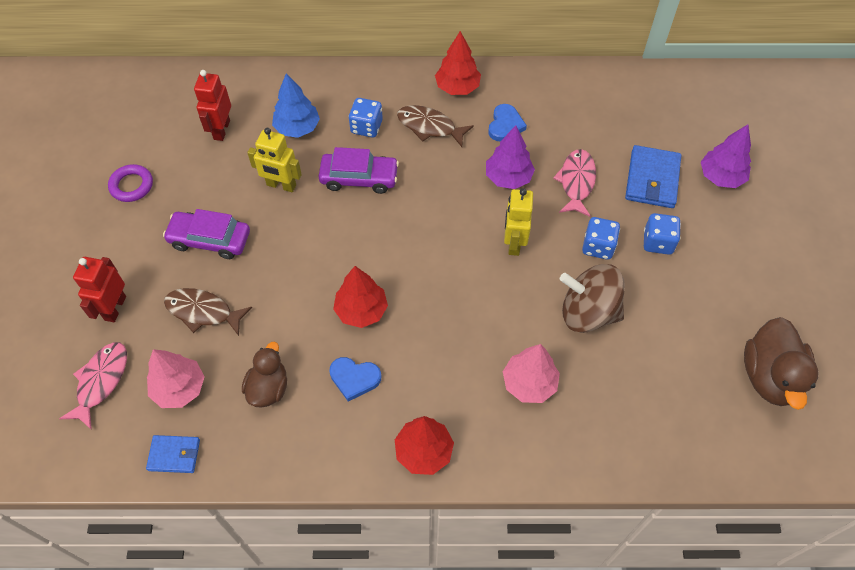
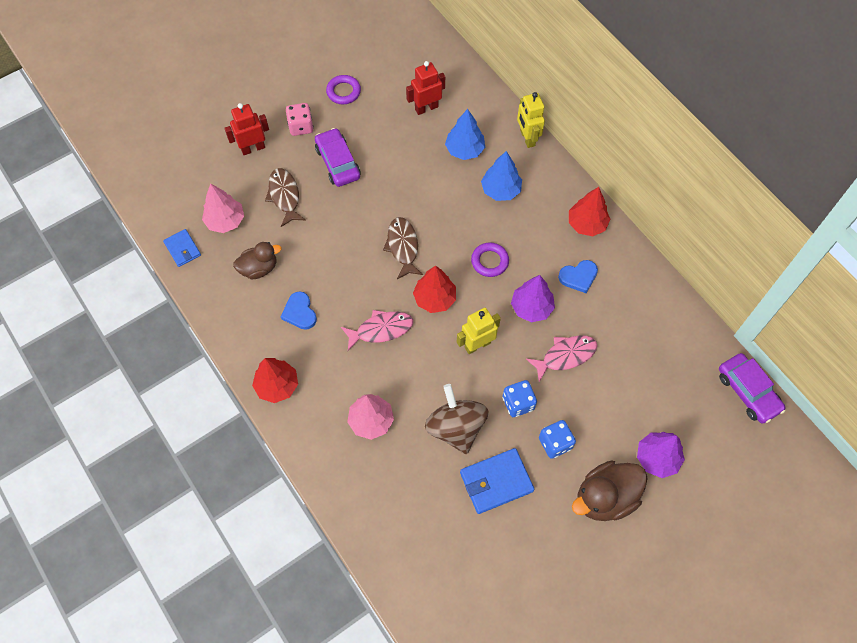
camera: 55 degrees right, 5 degrees up
(101, 381) = (201, 177): pink fish -> pink fish (381, 329)
(134, 247) = (301, 126): none -> pink dice
(281, 185) = (410, 173): yellow robot -> yellow robot (527, 138)
(359, 178) = (454, 214): purple car -> purple car (748, 391)
(361, 310) = (351, 284): red tree -> red tree (435, 298)
(366, 127) = (501, 190): blue dice -> blue tree
(429, 127) = (534, 229): brown fish -> brown fish (403, 247)
(434, 180) = (489, 261): none -> purple ring
(652, 179) = (612, 408): blue wallet -> blue wallet (496, 482)
(770, 377) = (494, 585): brown duck -> brown duck (605, 498)

